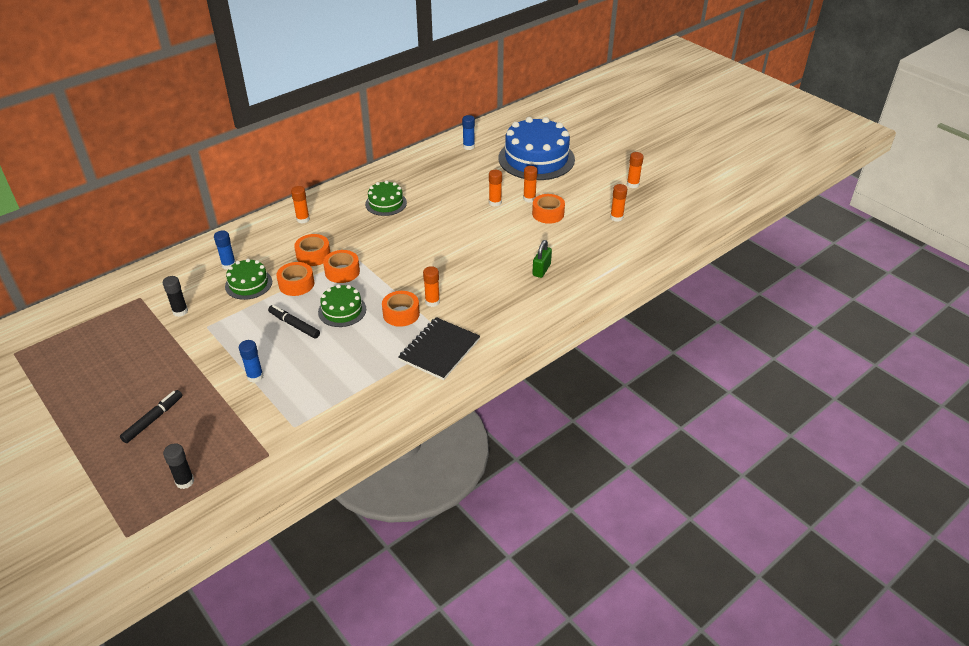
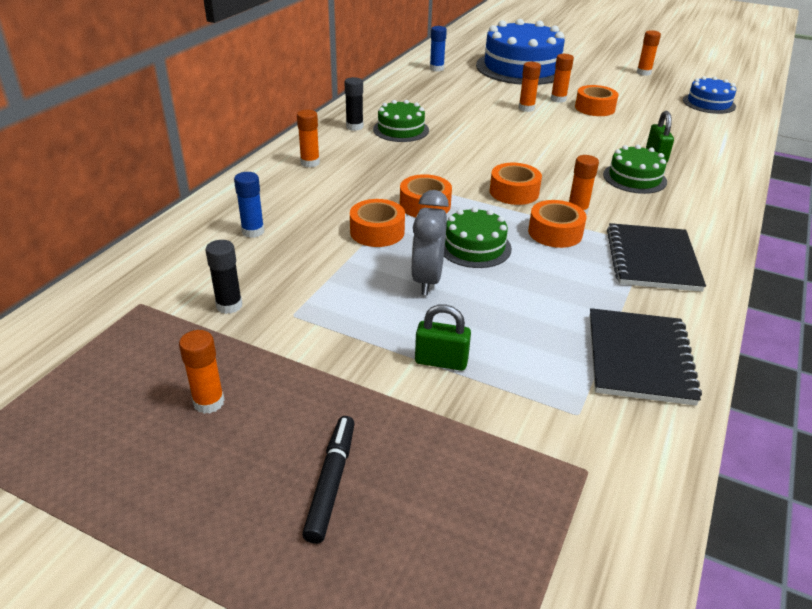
camera: 25 degrees left, 5 degrees down
(185, 481) = (495, 573): black glue stick -> black glue stick (354, 127)
(248, 284) = (306, 247): green cake -> green cake (634, 178)
(255, 376) = (441, 361): blue glue stick -> green padlock
(294, 325) = (427, 280): black marker -> grey clock
(313, 255) = (365, 196): orange tape -> orange tape (514, 192)
(359, 408) = (639, 358): none -> black notebook
(616, 217) = (666, 99): orange glue stick -> orange glue stick (209, 402)
(648, 229) = (709, 103): none -> blue cake

